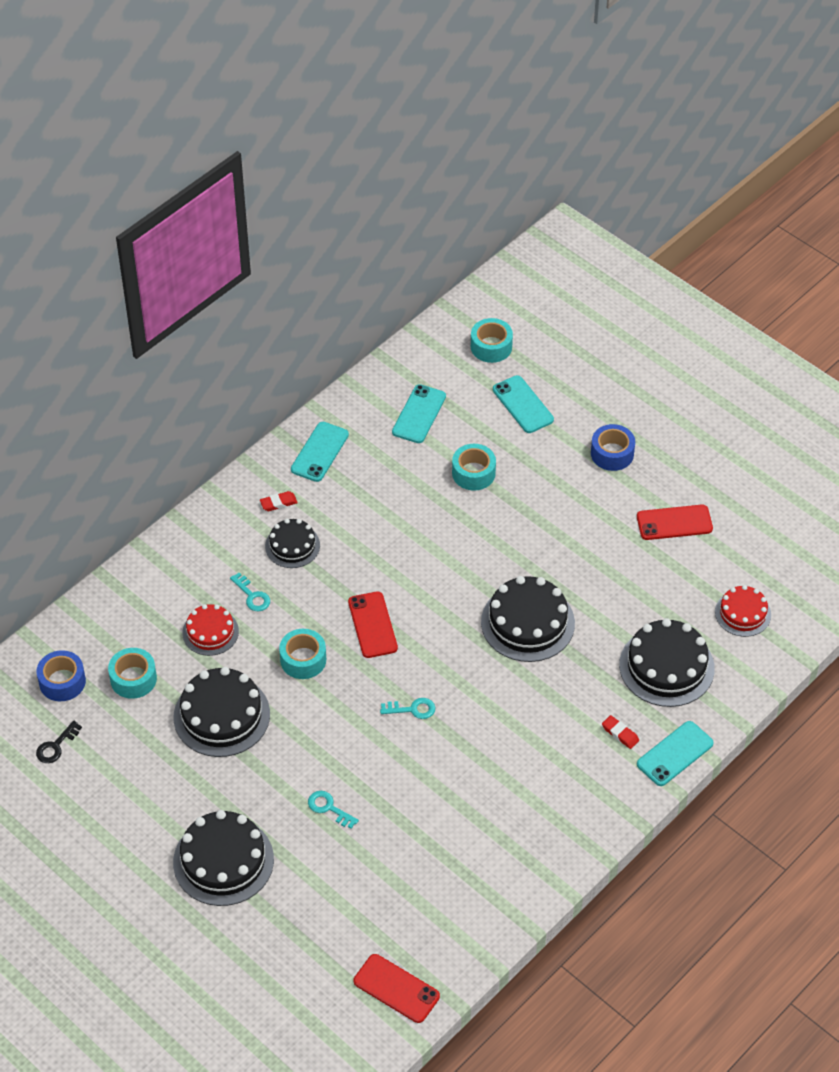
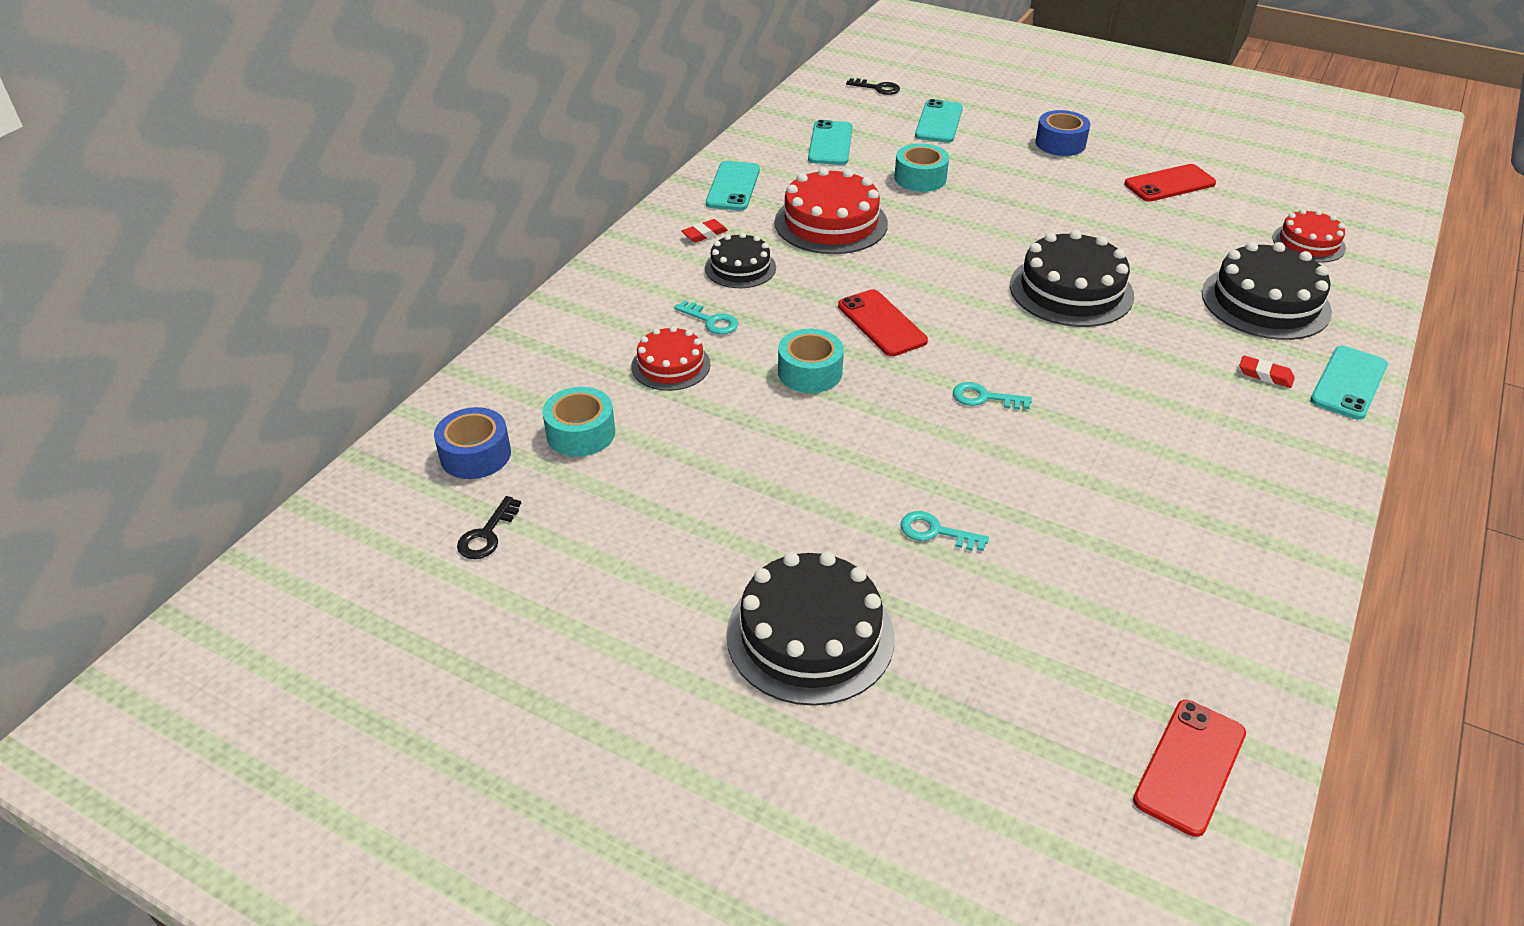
camera: 15 degrees left, 10 degrees down
(221, 715) = (725, 451): black cake -> none
(380, 511) = (831, 223): none -> red cake
(396, 989) = (1190, 767): red phone -> red phone turned 75 degrees counterclockwise
(412, 709) = (984, 398): turquoise key -> turquoise key turned 150 degrees counterclockwise
(491, 346) = (877, 88): turquoise tape -> black key
(523, 404) = (939, 122): turquoise phone -> turquoise phone turned 60 degrees clockwise

